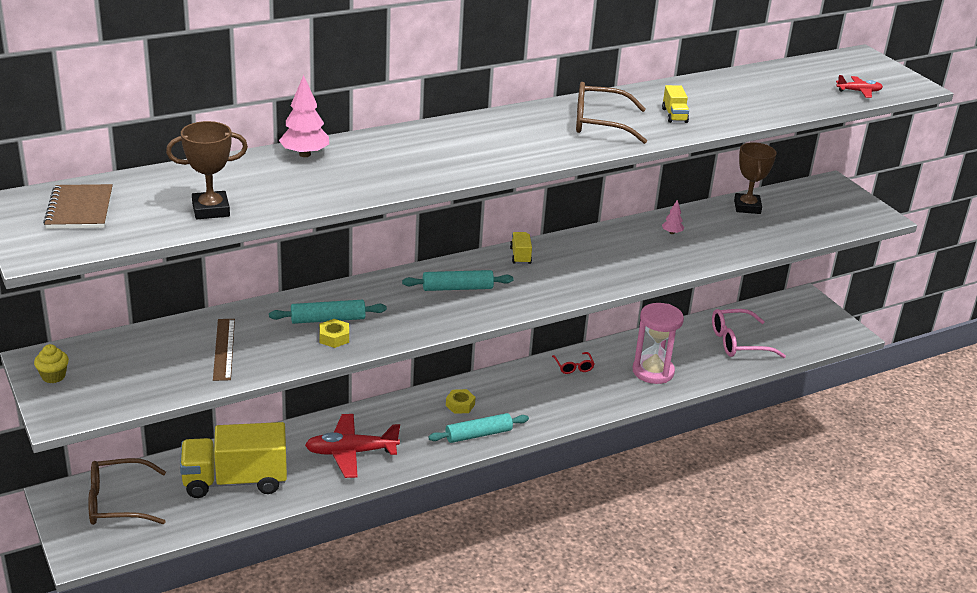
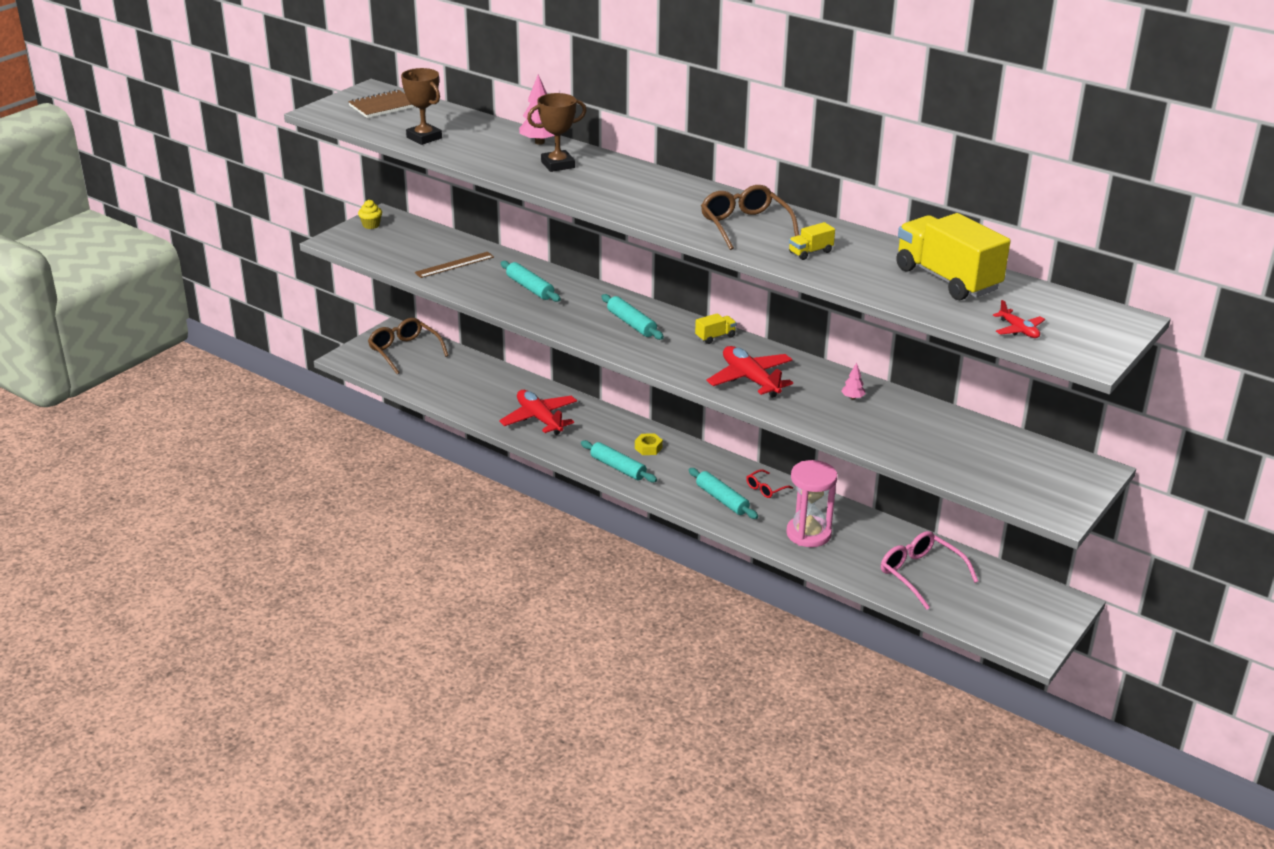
camera: 65 degrees right, 0 degrees up
(235, 481) = (464, 384): yellow truck -> yellow truck (947, 279)
(334, 337) = (509, 297): yellow nut -> none
(573, 395) = (722, 499): none -> turquoise rolling pin
(608, 265) = (750, 379): none -> red plane
(747, 207) = (963, 428): brown trophy -> brown trophy (558, 165)

